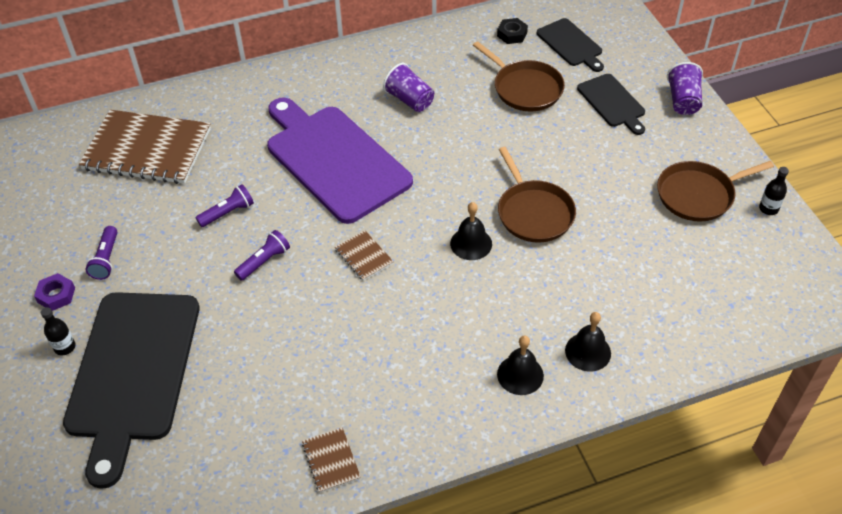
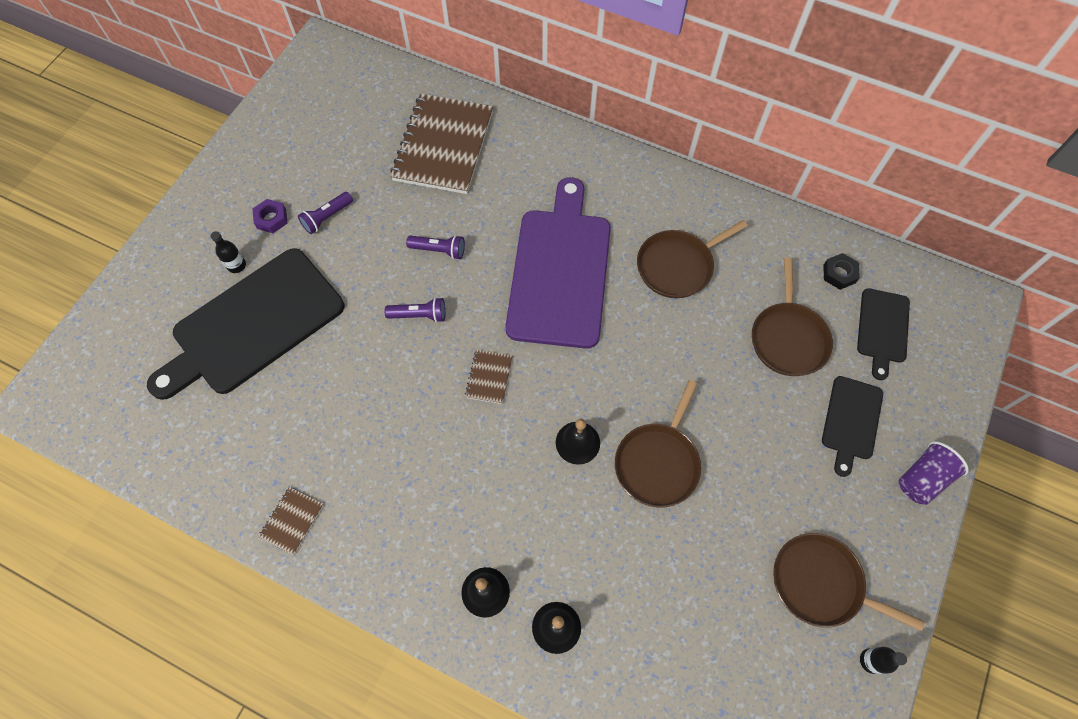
camera: 45 degrees right, 15 degrees up
(147, 149) = (443, 146): brown notebook -> brown notebook turned 45 degrees clockwise
(410, 100) = (678, 266): purple cup -> brown pan

